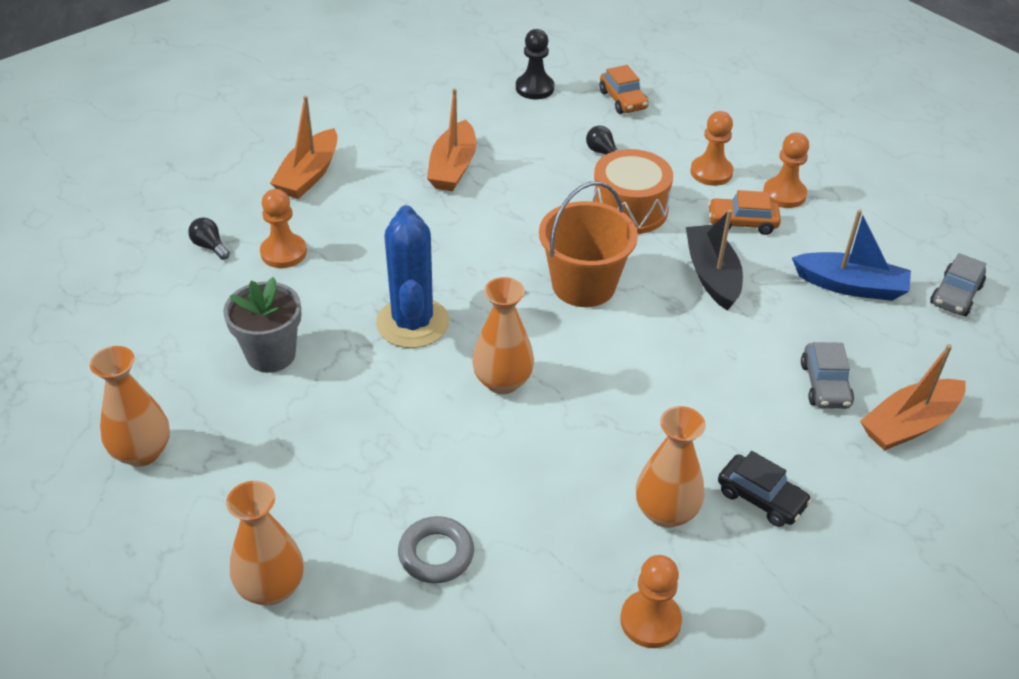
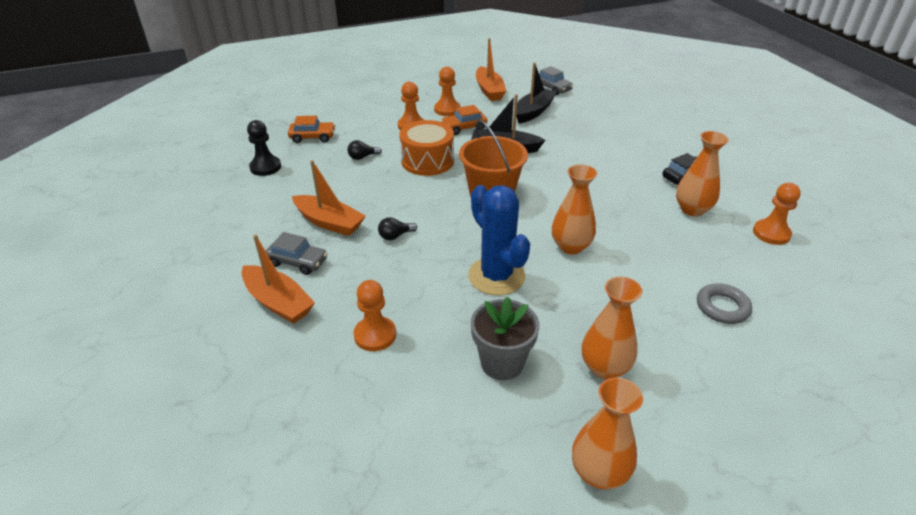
camera: 70 degrees left, 5 degrees down
(210, 246) = (336, 386): black light bulb -> black light bulb (395, 236)
(271, 588) = (754, 400): orange vase -> orange vase (604, 367)
(412, 323) = (496, 276): blue cactus -> blue cactus turned 45 degrees clockwise
(742, 223) = (464, 128): orange car -> orange car turned 45 degrees clockwise
(825, 385) = (606, 138): grey car -> grey car (298, 262)
(850, 286) = (533, 112): blue boat -> black boat
(909, 424) = (639, 124): orange boat -> orange boat (489, 90)

